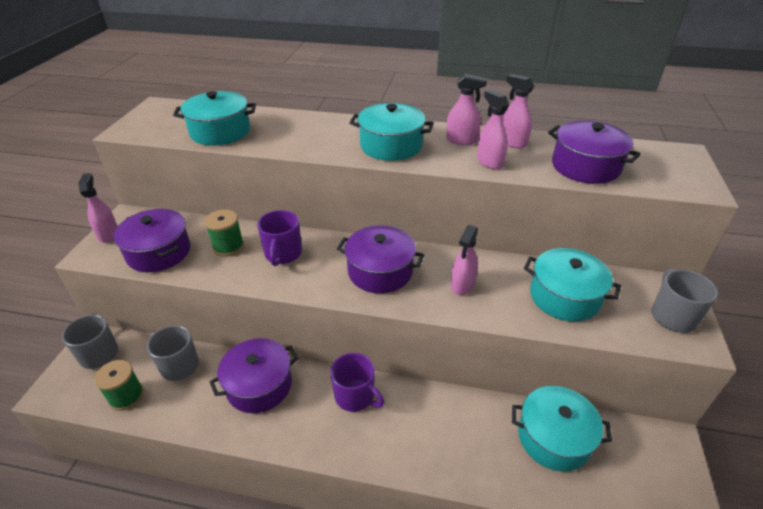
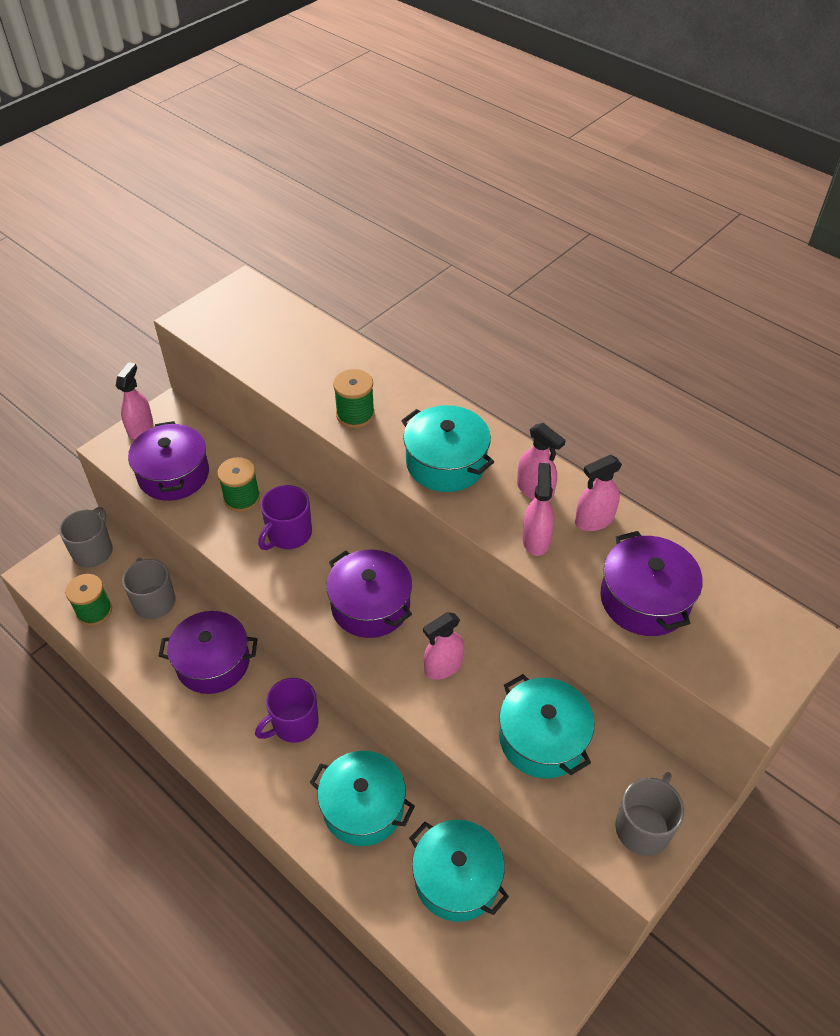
camera: 30 degrees right, 10 degrees up
(220, 132) = (281, 360): turquoise pot -> turquoise pot (363, 807)
(303, 142) = (355, 414): none -> green spool
(355, 396) = (294, 723): purple mug -> purple mug turned 75 degrees clockwise
(512, 142) = (594, 520): pink spray bottle -> pink spray bottle turned 105 degrees counterclockwise

